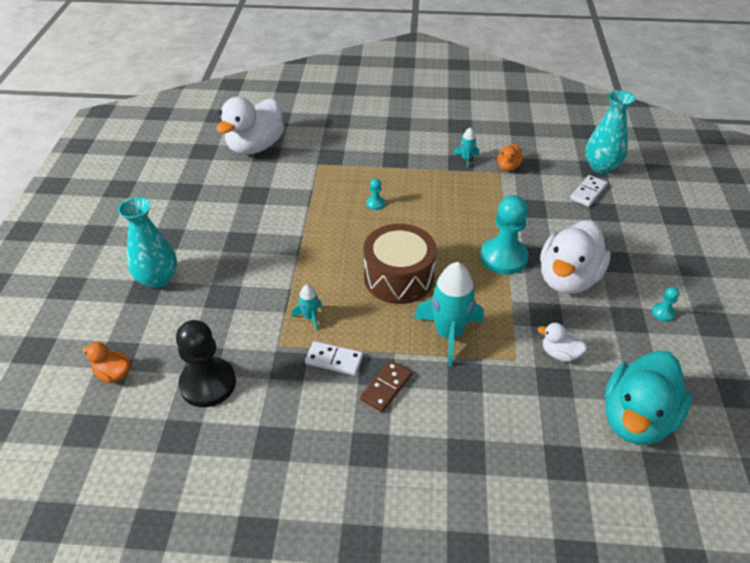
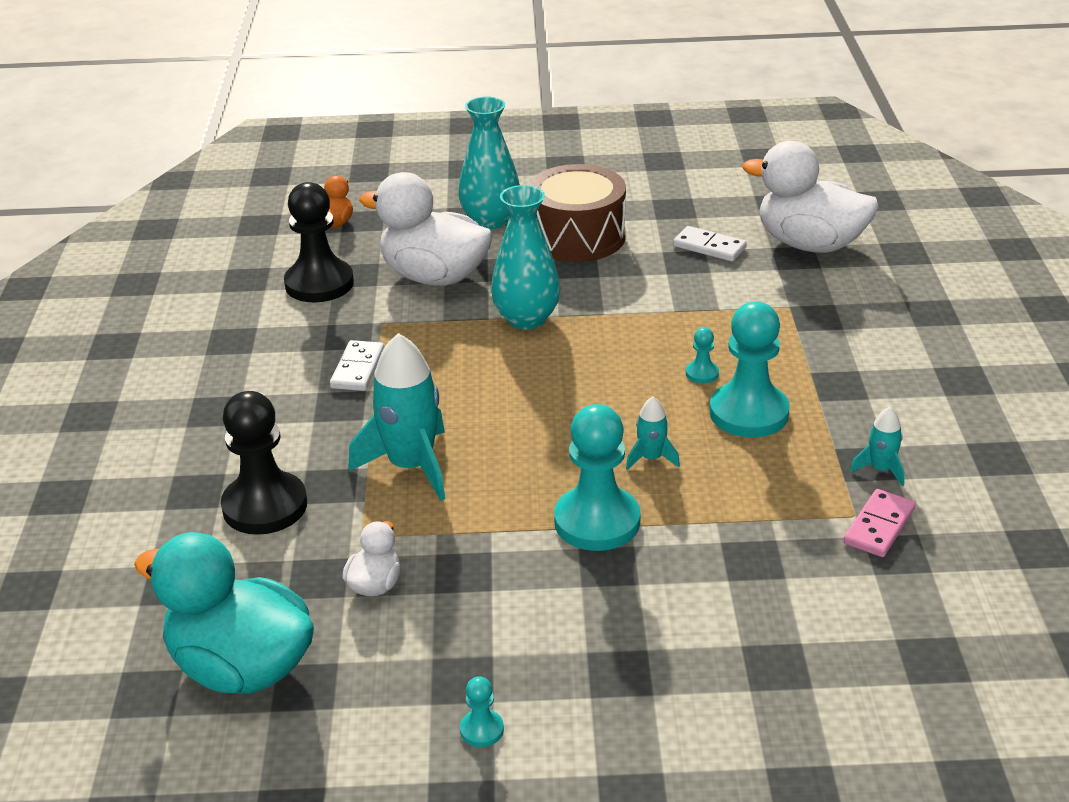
camera: 85 degrees right, 10 degrees down
(310, 317) = (434, 341): turquoise rocket -> turquoise rocket (651, 458)
(386, 387) = (310, 416): brown domino -> none
(398, 277) = (526, 411): brown drum -> brown drum (577, 237)
(415, 192) = (749, 413): none -> turquoise pawn
(485, 412) = (265, 506): none -> black pawn
(508, 167) = (879, 526): orange duck -> pink domino
(568, 279) = (555, 602): white duck -> white duck (434, 277)
(588, 192) = (836, 645): white domino -> white domino (709, 247)
(601, 166) = (946, 673): turquoise vase -> turquoise vase (526, 319)

